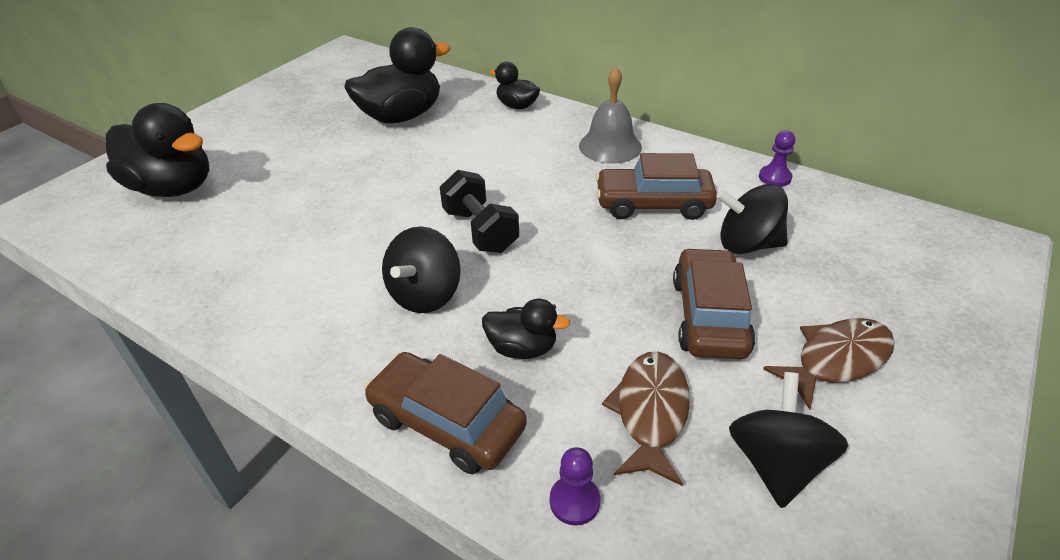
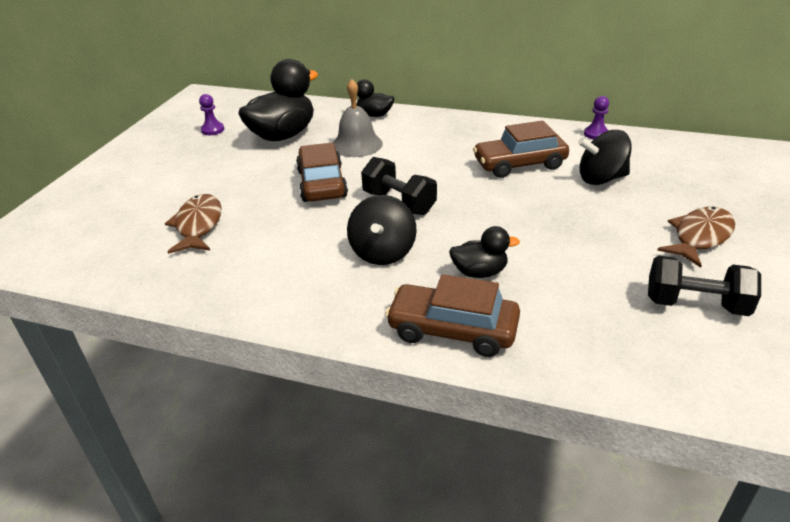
camera: 15 degrees left, 5 degrees down
(173, 188) = (112, 216): black duck -> none
(574, 501) = (575, 356): purple pawn -> purple pawn (213, 130)
(610, 146) = (464, 132): grey bell -> grey bell (357, 144)
(650, 412) = (595, 293): brown fish -> brown fish (198, 225)
(709, 316) = (600, 227): brown car -> brown car (322, 183)
(776, 464) = (695, 304): black spinning top -> black dumbbell

